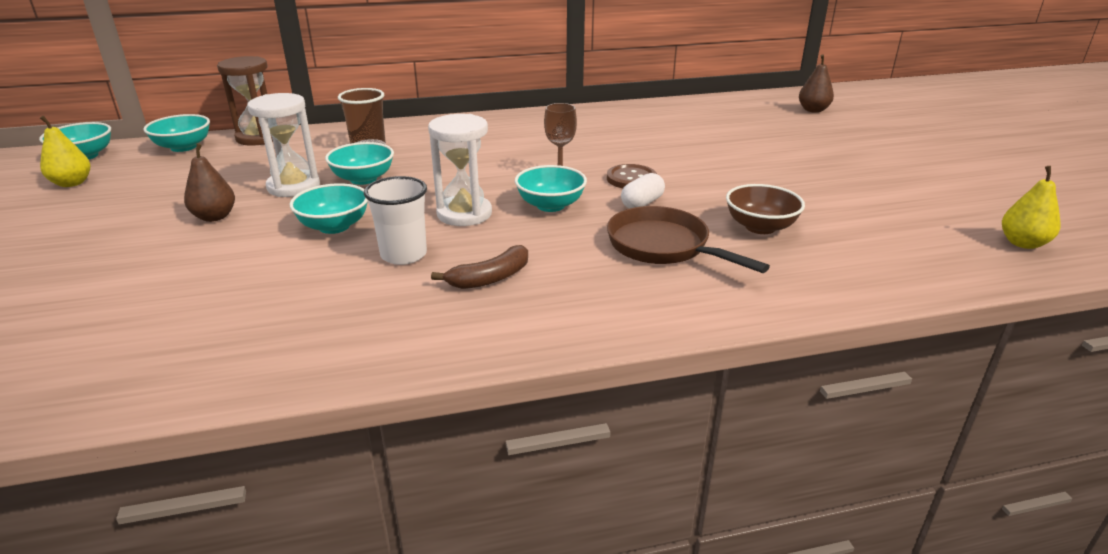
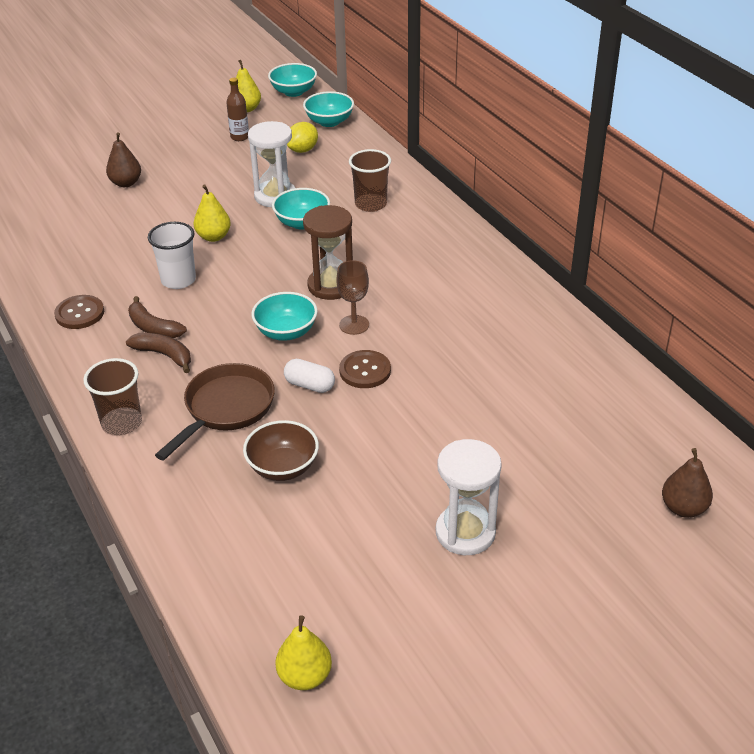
camera: 75 degrees right, 10 degrees up
(132, 193) = (239, 137): none -> brown bottle
(215, 217) = (213, 183): brown pear -> brown pear (126, 183)
(220, 164) = (303, 150): none -> yellow lemon
(259, 138) = (365, 146): brown hourglass -> brown hourglass (331, 286)
(334, 226) = (213, 237): turquoise bowl -> yellow pear
(416, 332) = (79, 313): none -> brown button
(464, 214) = (254, 290): white hourglass -> white hourglass (465, 532)
(550, 275) = (164, 355): none -> brown banana
(669, 312) = (122, 423): none -> brown cup

